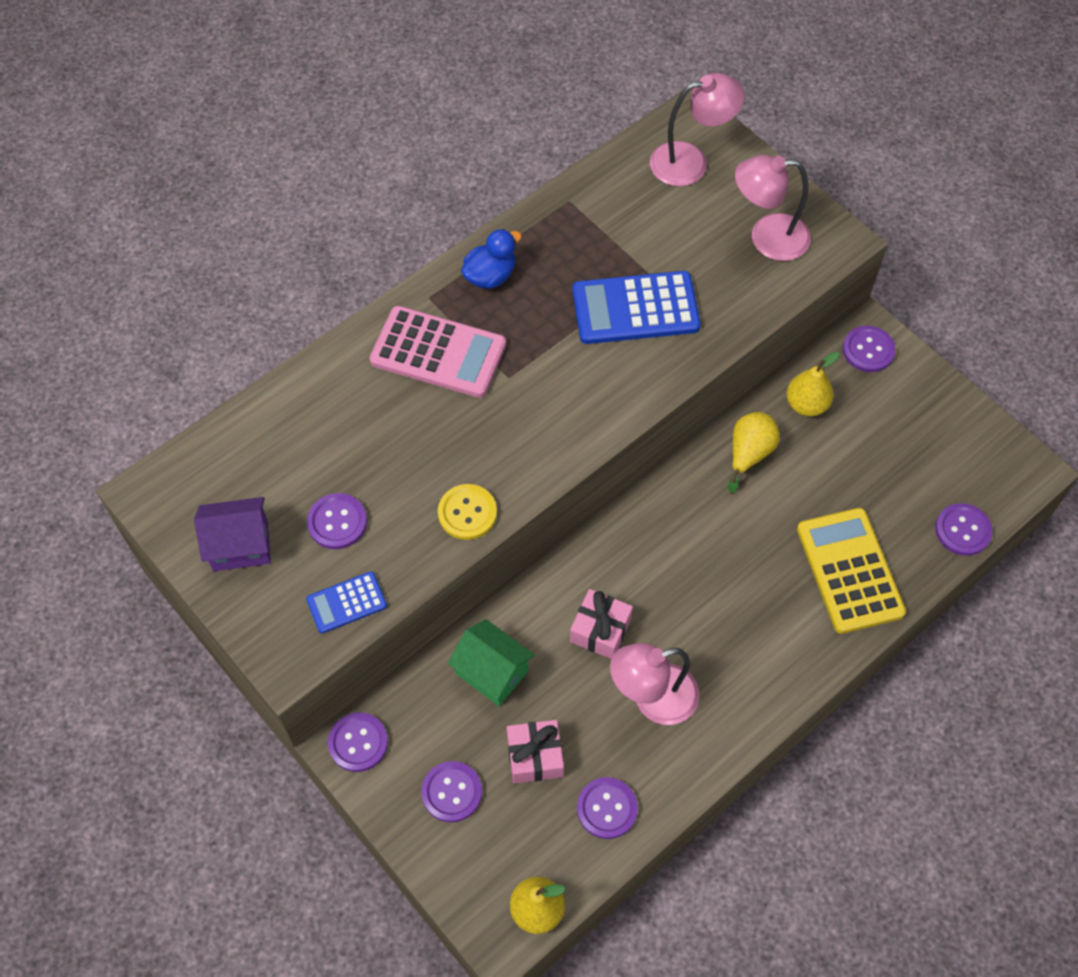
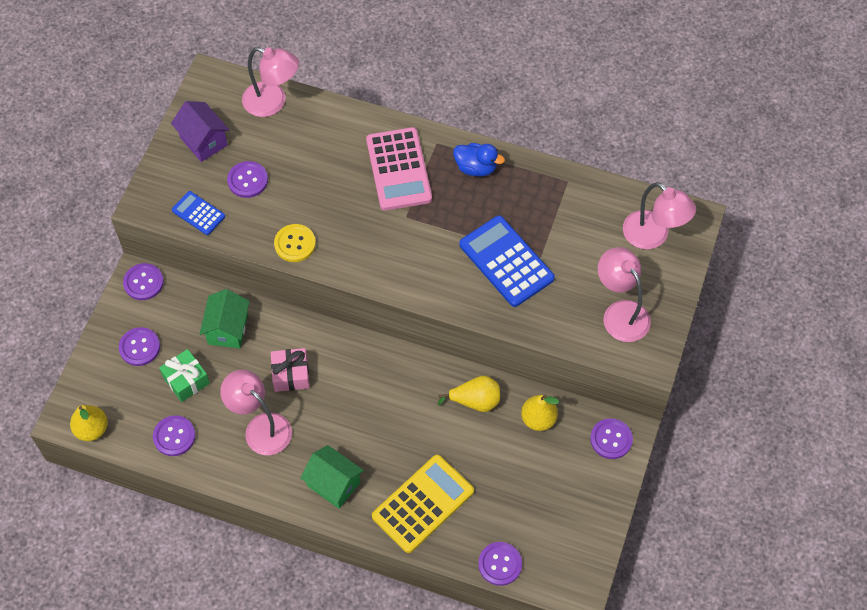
camera: 60 degrees right, 0 degrees up
(241, 439) = (273, 102): none -> pink lamp
(535, 756) = (186, 380): pink gift -> green gift
(774, 653) = (333, 484): none -> green house

